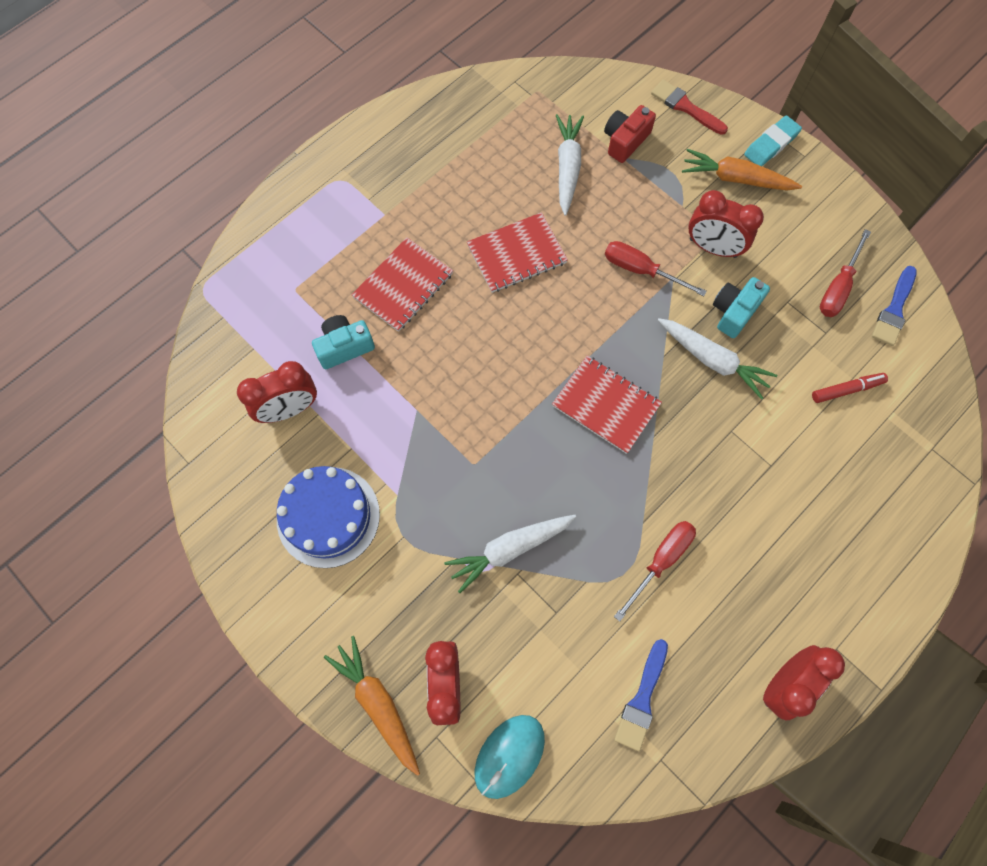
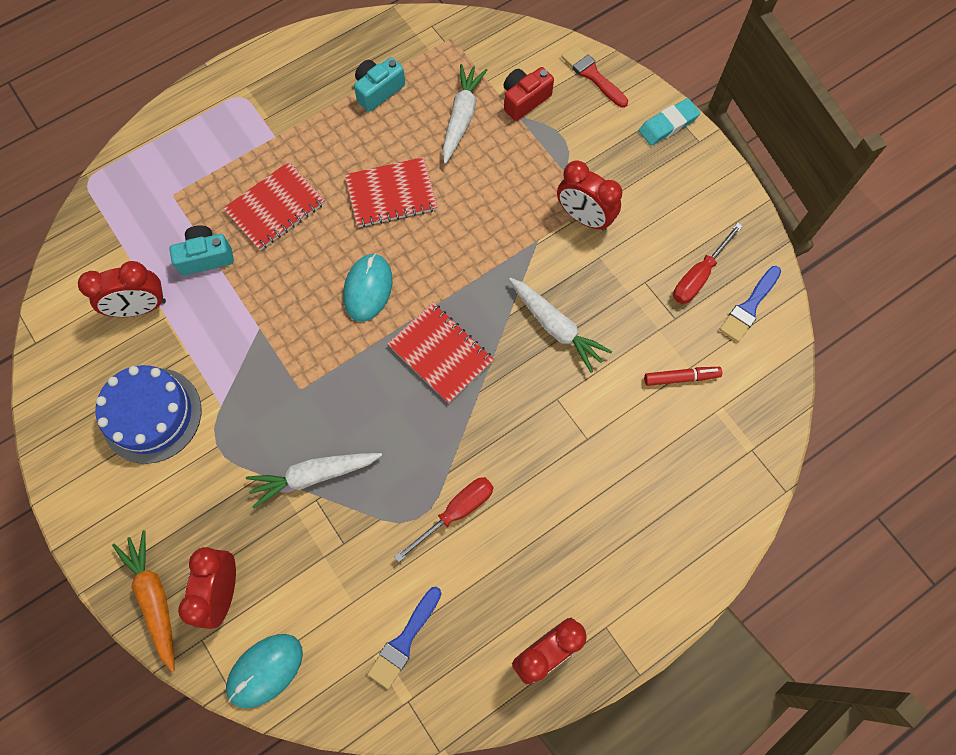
camera: 10 degrees right, 0 degrees up
(517, 352) = (368, 289): none -> turquoise mouse
(641, 270) = (508, 228): red screwdriver -> none
(734, 312) = (589, 283): turquoise camera -> turquoise camera (378, 91)
(736, 179) = (624, 153): orange carrot -> none

